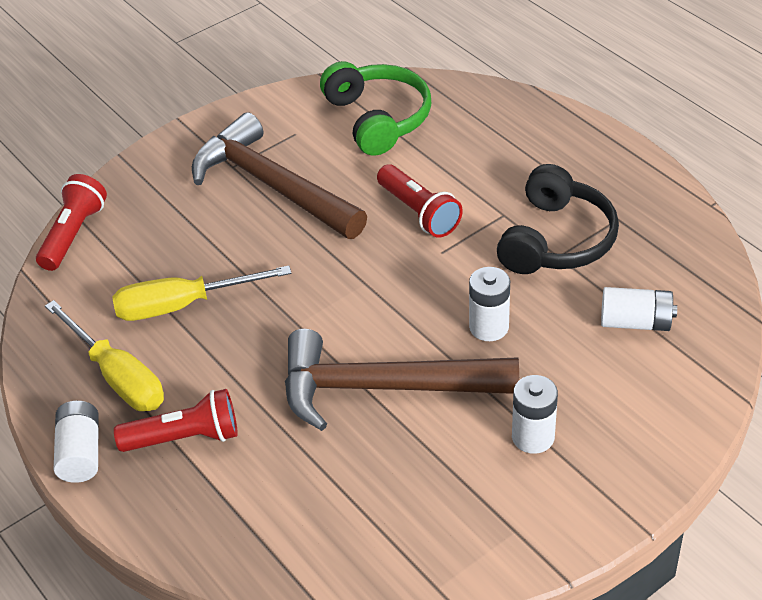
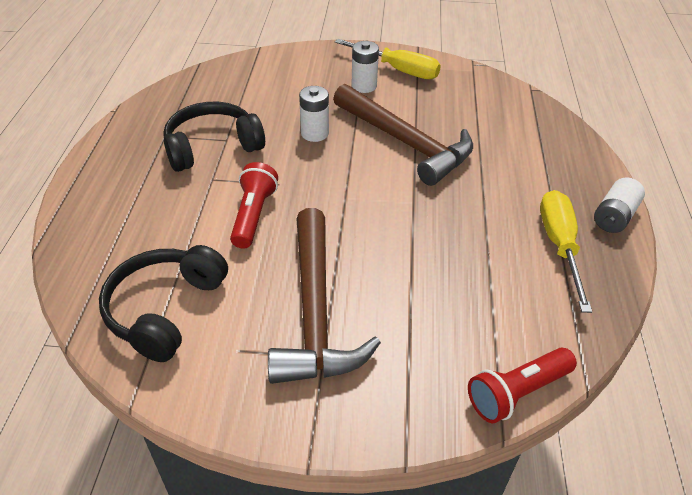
camera: 140 degrees left, 0 degrees up
(182, 305) = (476, 263): yellow screwdriver -> yellow screwdriver (398, 70)
(185, 438) = (541, 186): red flashlight -> none
(378, 118) = (165, 309): green headphones -> black headphones
(635, 322) = (247, 93): white battery -> none

